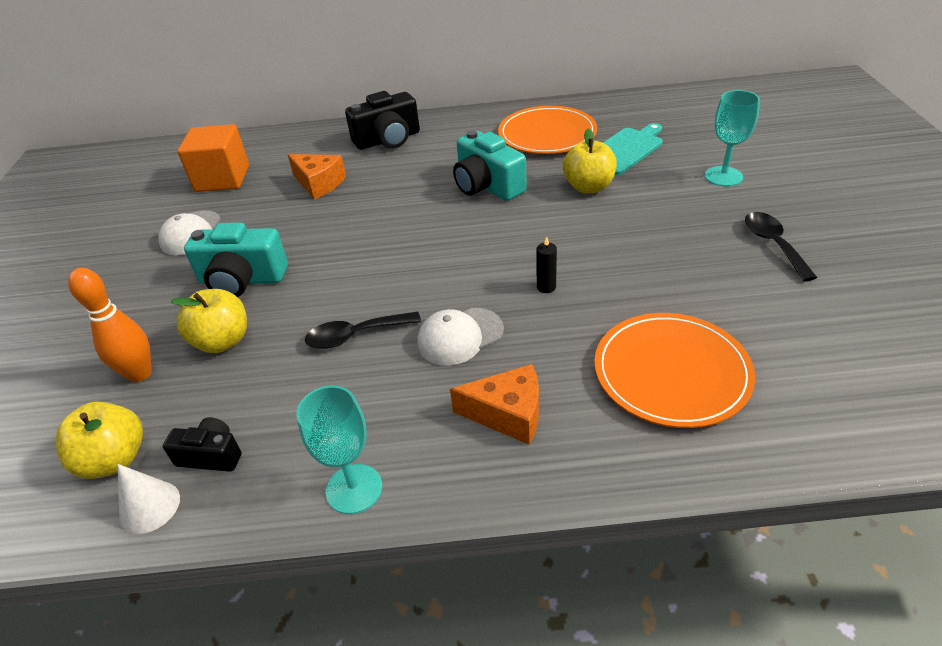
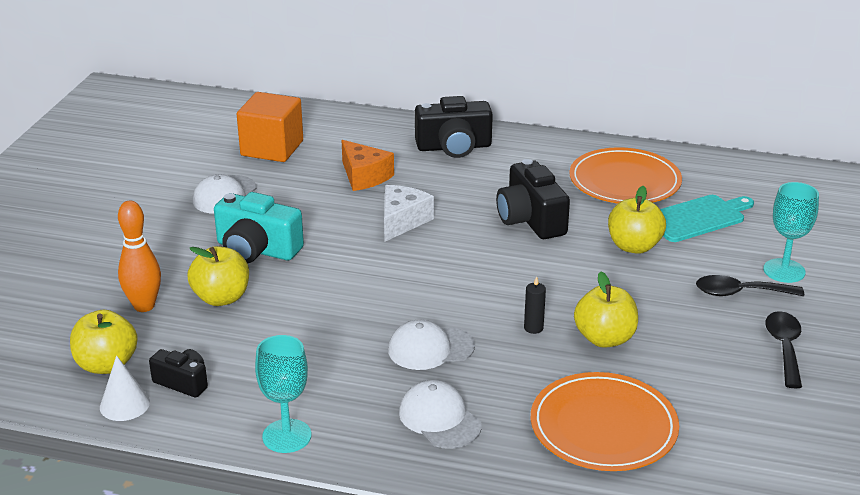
camera: 15 degrees right, 10 degrees down
(355, 335) = (338, 323): black spoon -> black spoon (740, 293)
(372, 216) = (402, 221): none -> white cheese
(487, 186) = (530, 219): turquoise camera -> black camera
(508, 414) = (439, 418): orange cheese -> white cap
(616, 279) = (604, 338): none -> yellow apple

